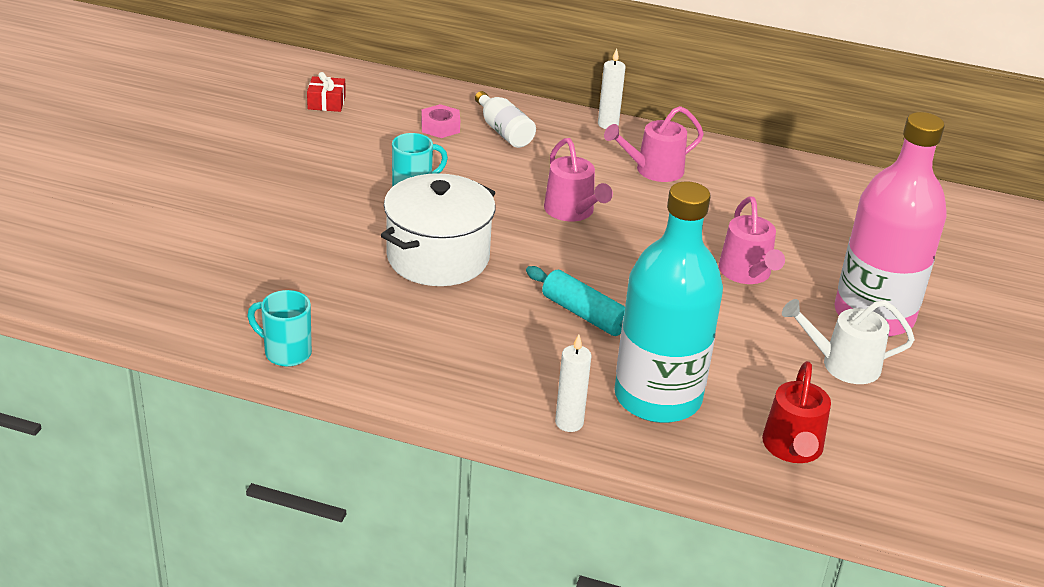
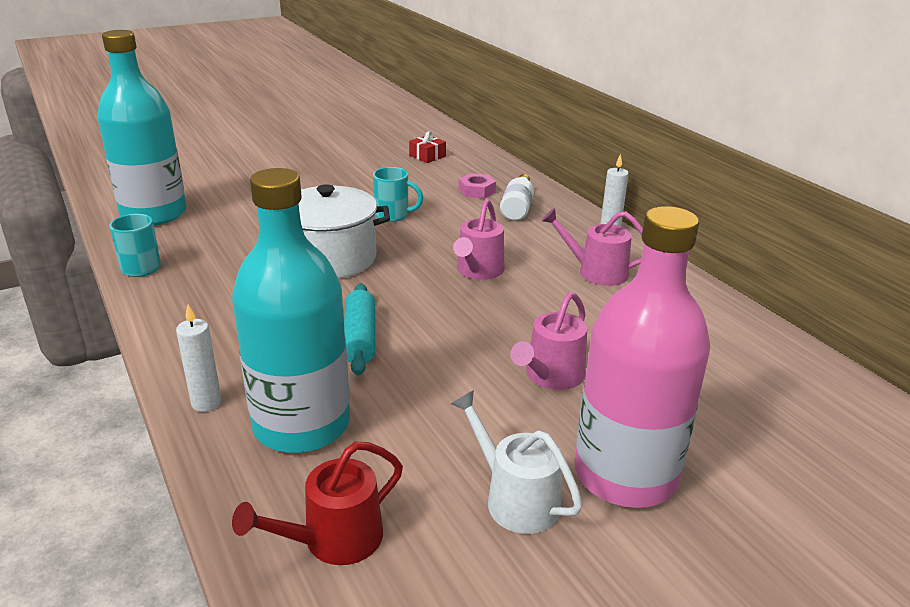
camera: 45 degrees right, 5 degrees down
(176, 294) = (154, 214): none -> turquoise bottle

